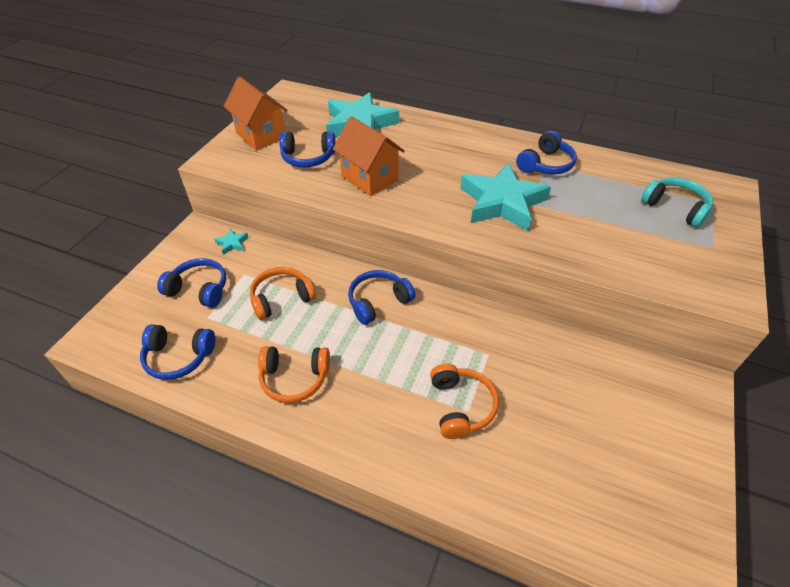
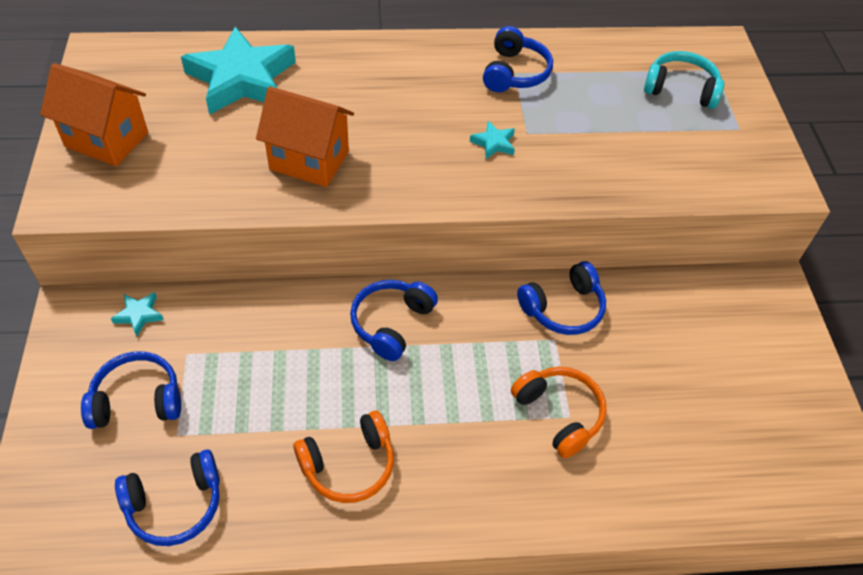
camera: 30 degrees left, 5 degrees up
(281, 298) = (263, 367): orange headphones -> none
(308, 157) = (202, 155): blue headphones -> blue headphones (563, 308)
(502, 202) = (493, 143): turquoise star -> turquoise star, size x0.40

